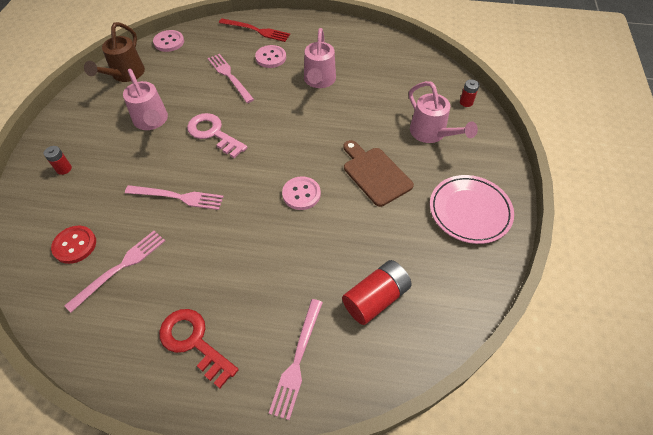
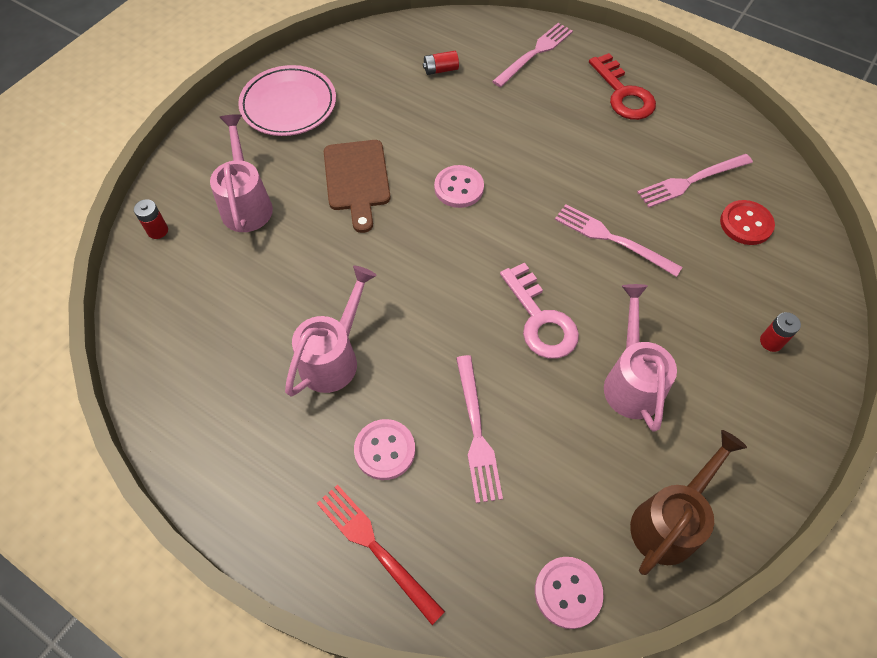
camera: 155 degrees left, 5 degrees up
(375, 298) = (440, 70): red battery -> red battery, size x0.52

